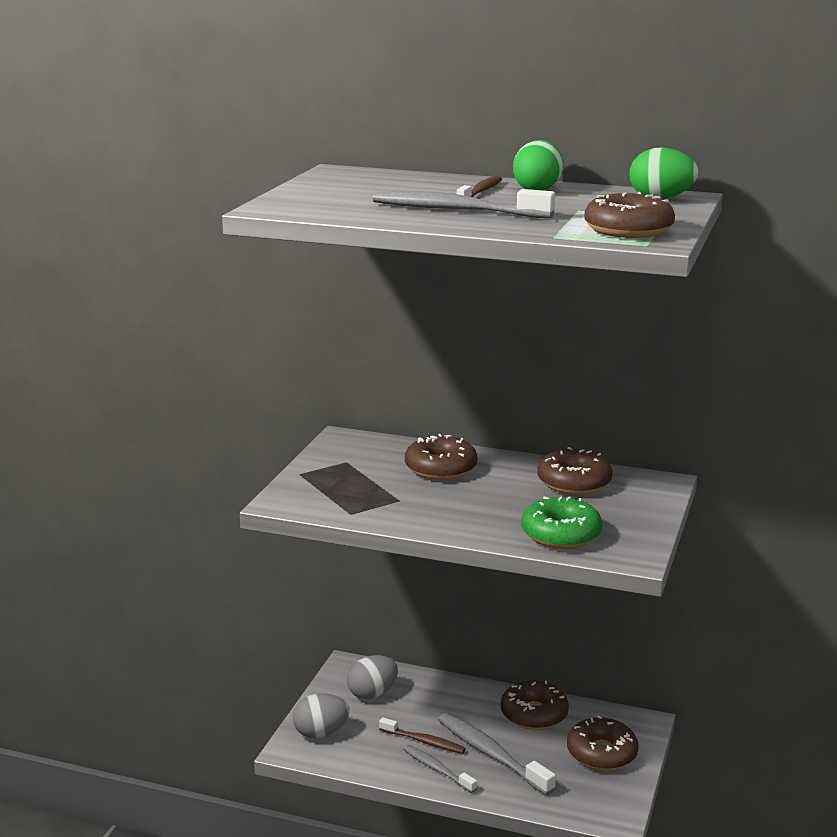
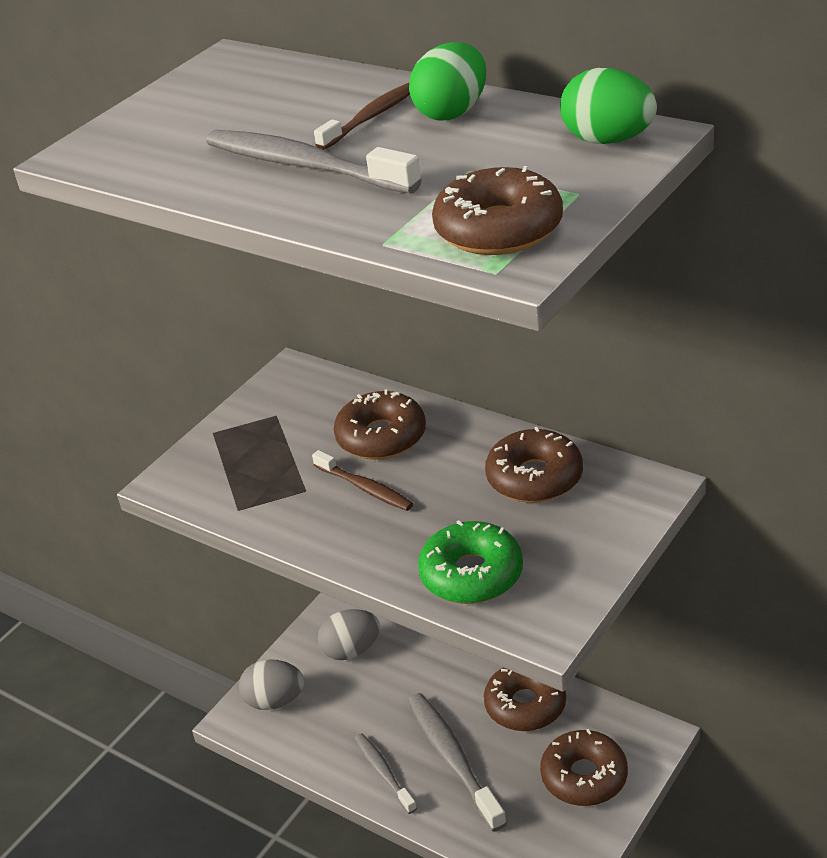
camera: 20 degrees right, 15 degrees up
(424, 741) = (383, 729): brown toothbrush -> brown toothbrush (365, 488)

